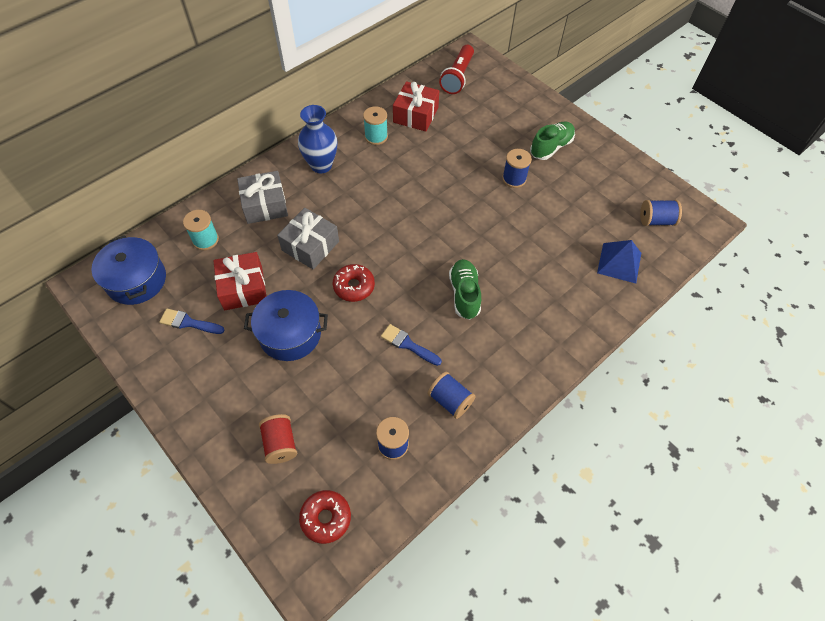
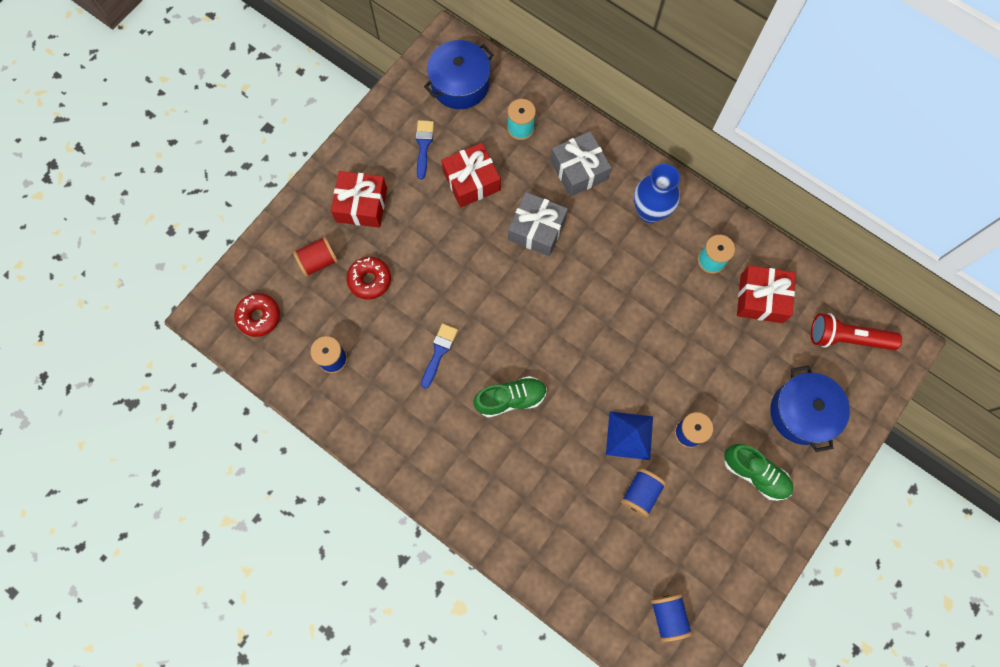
camera: 80 degrees right, 15 degrees up
(231, 391) = (361, 205): none -> red gift
(290, 334) = (429, 239): blue pot -> blue pot (801, 412)
(354, 286) = (496, 285): red donut -> red donut (369, 280)
(450, 400) = (385, 404): blue spool -> blue spool (640, 493)
(619, 262) = (592, 570): blue pyramid -> blue pyramid (629, 435)

